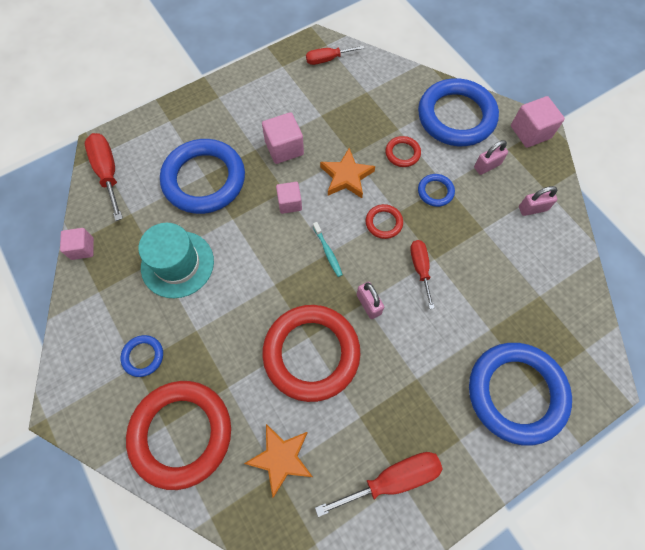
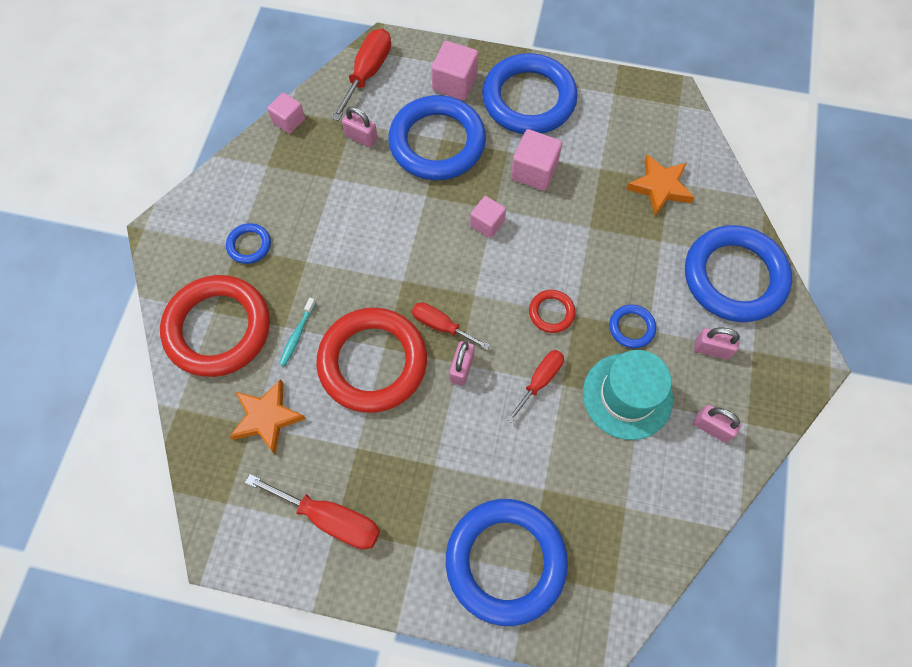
camera: 45 degrees right, 0 degrees up
(148, 217) = (361, 137): none -> pink padlock
(177, 264) = (345, 195): turquoise hat -> turquoise hat (627, 396)
(234, 107) = (529, 99): none -> blue ring
(327, 59) = (664, 120): red screwdriver -> red screwdriver (441, 326)
(328, 252) = (475, 293): turquoise toothbrush -> turquoise toothbrush (297, 335)
(346, 176) = (562, 243): orange star -> orange star (660, 187)
(402, 153) = (639, 266): red ring -> none
(530, 132) = (797, 356): pink cube -> pink cube (455, 83)

